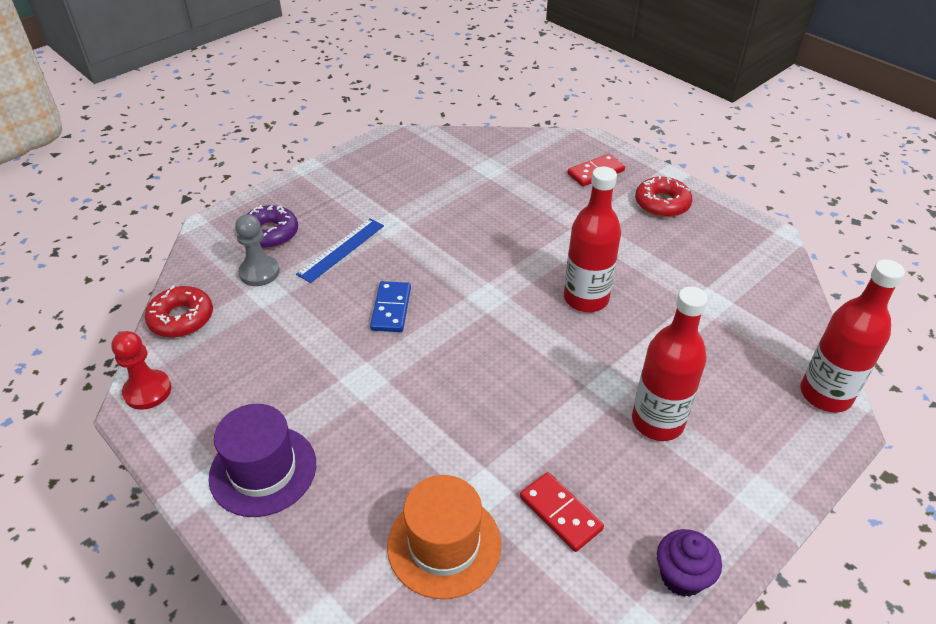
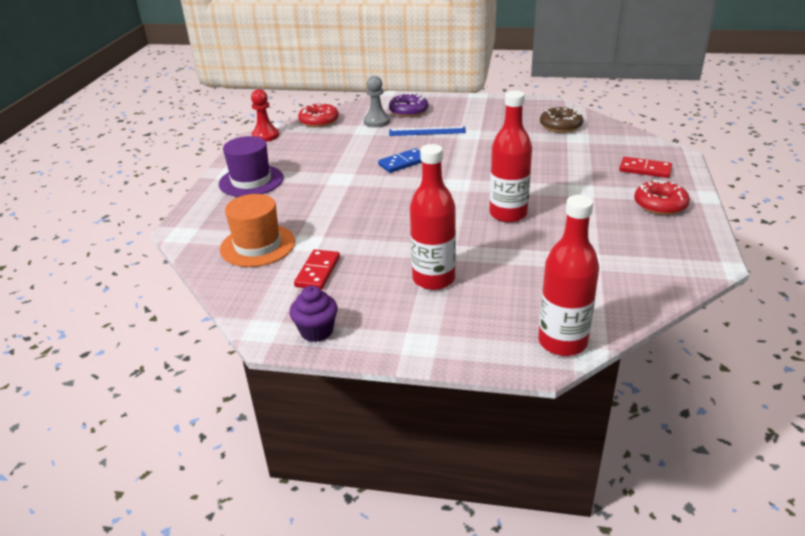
camera: 55 degrees right, 10 degrees down
(454, 162) = (560, 126): none -> brown donut

